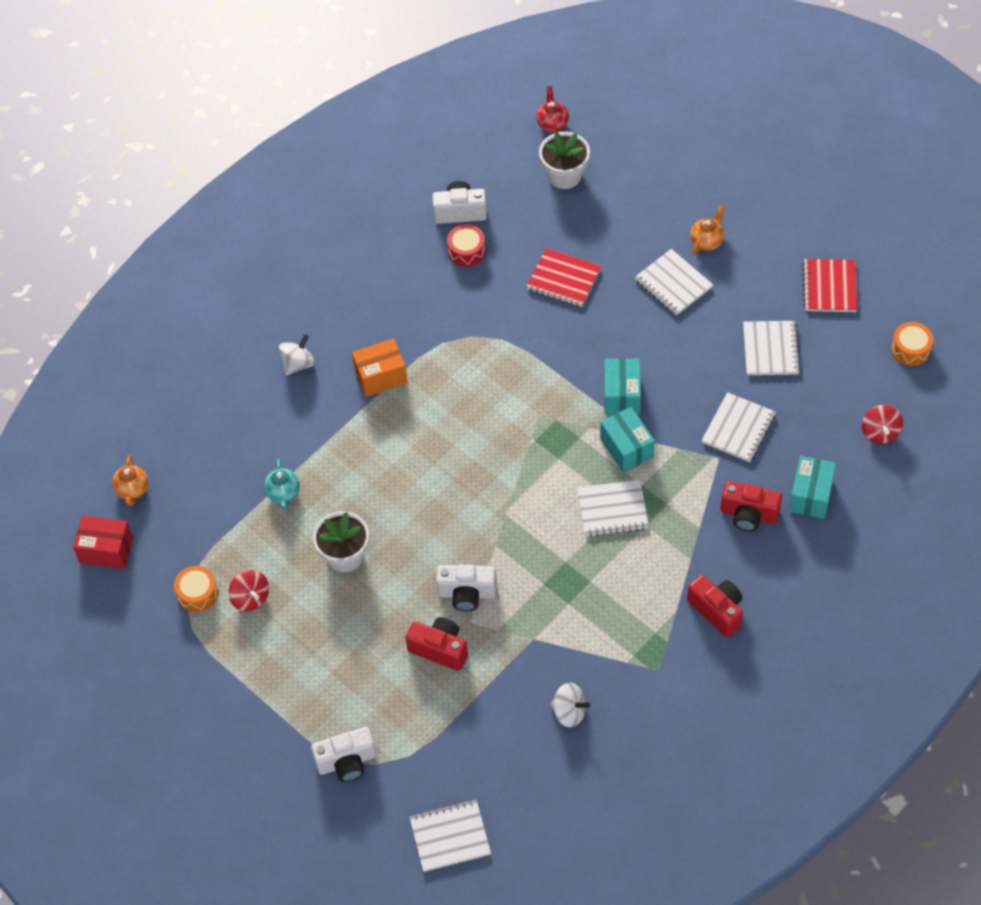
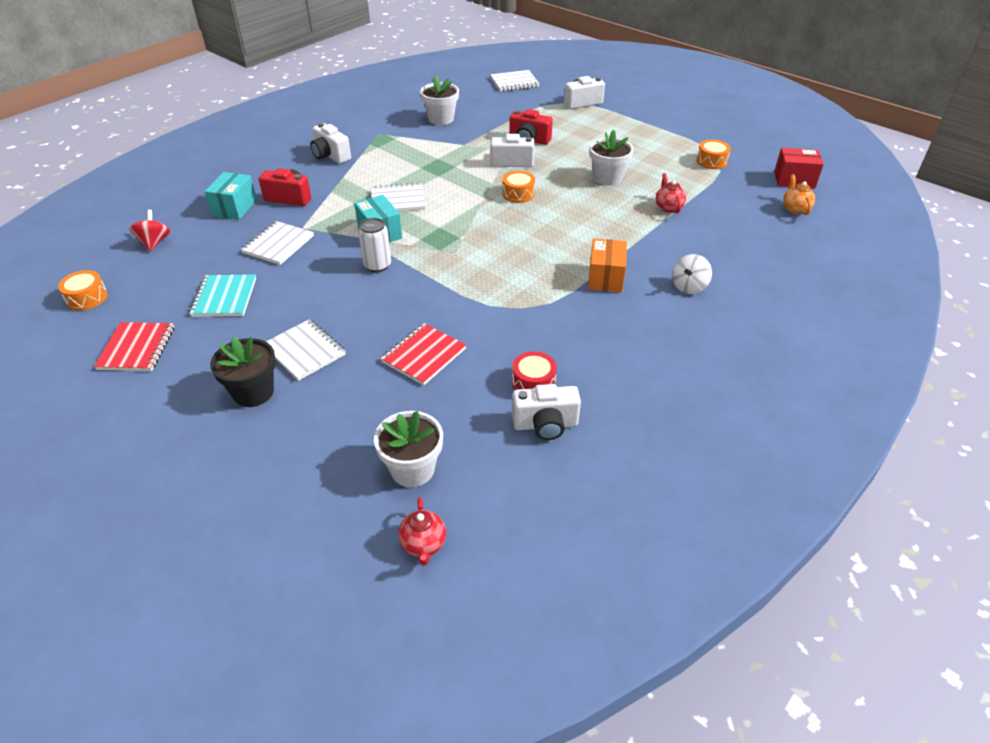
camera: 175 degrees right, 15 degrees down
(250, 598) = (671, 160): red spinning top -> none
(283, 493) = (668, 207): turquoise teapot -> red teapot
(381, 376) = (605, 278): orange box -> orange box turned 60 degrees counterclockwise
(463, 522) = (518, 194): none -> orange drum
(563, 279) = (424, 355): red notebook -> red notebook turned 75 degrees counterclockwise
(569, 712) = (441, 119): white spinning top -> white flower pot
(622, 395) = (377, 265): turquoise box -> white can
(707, 241) = (253, 392): orange teapot -> black flower pot
(717, 610) = (330, 156): red camera -> white camera
(770, 349) = (224, 297): white notebook -> turquoise notebook

